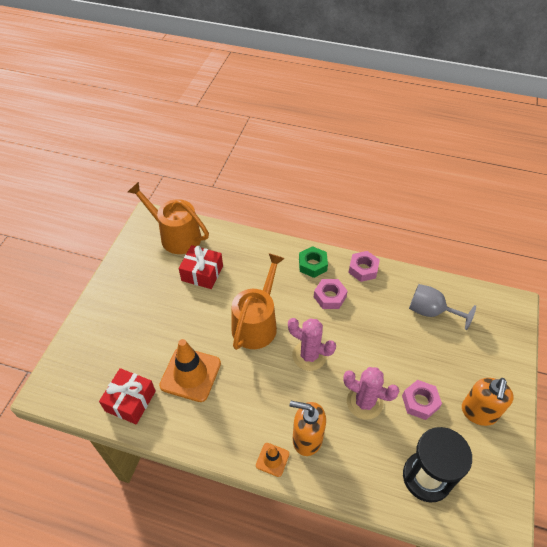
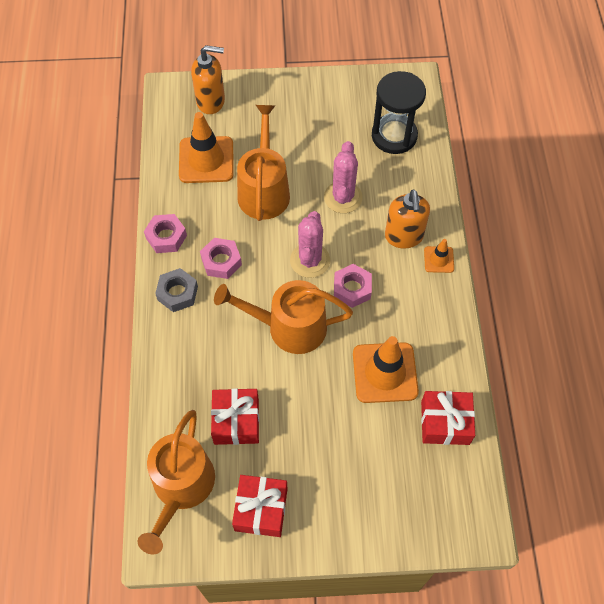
camera: 110 degrees left, 10 degrees up
(139, 270) = (261, 509): none -> red gift
(312, 265) = (177, 293): green nut -> grey nut
(389, 344) = (264, 190): none -> orange watering can
(420, 402) = (321, 152): pink nut -> pink nut (352, 289)
(431, 312) = (206, 160): grey goblet -> orange traffic cone
(478, 412) = (312, 106): orange soap dispenser -> orange soap dispenser (211, 101)

